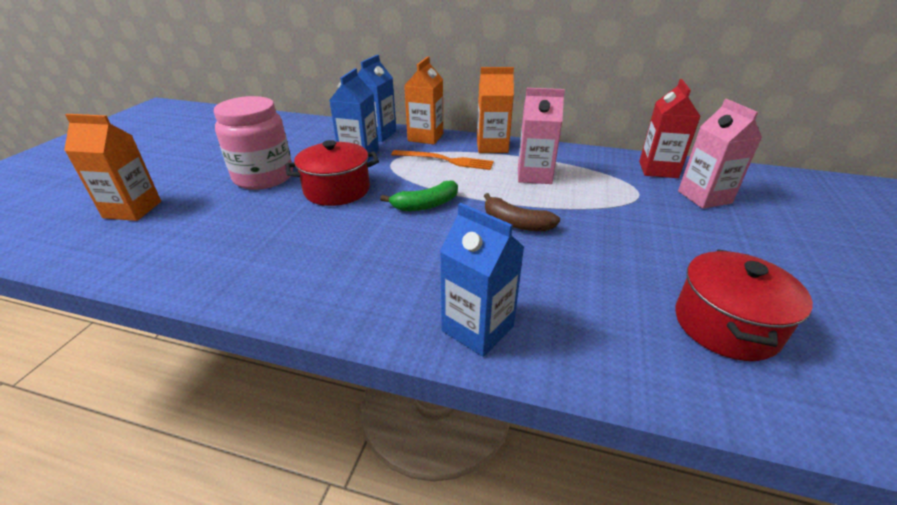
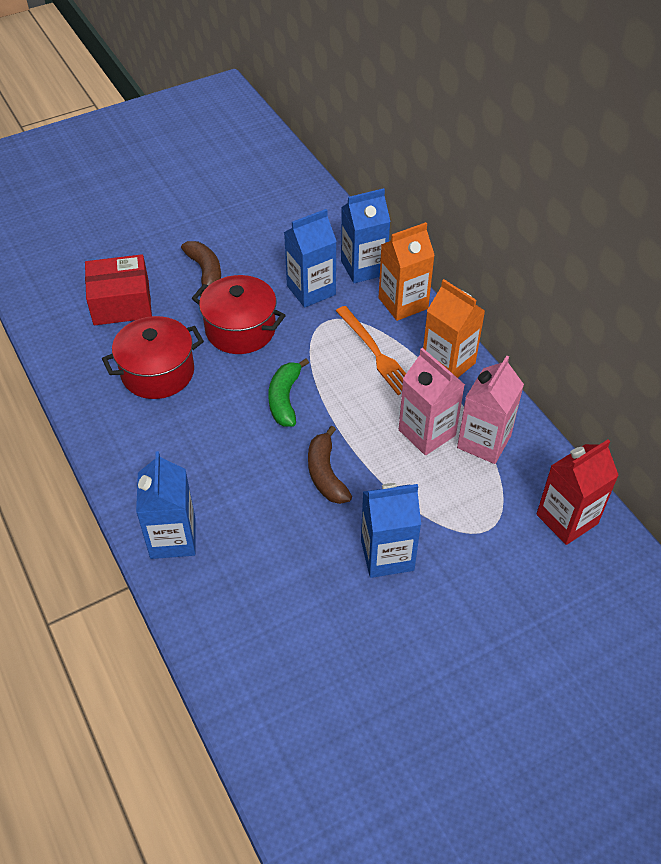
camera: 45 degrees right, 15 degrees up
(132, 209) = (89, 254): orange carton -> none
(207, 221) = (121, 303): none -> red box
(263, 177) = (205, 272): pink jar -> brown banana
(426, 205) = (285, 399): green banana -> green banana turned 75 degrees clockwise
(621, 236) = (387, 555): none -> blue carton
(704, 197) = (545, 584): pink carton -> pink carton (484, 442)
(725, 325) = (327, 679): red pot -> red pot (158, 372)

